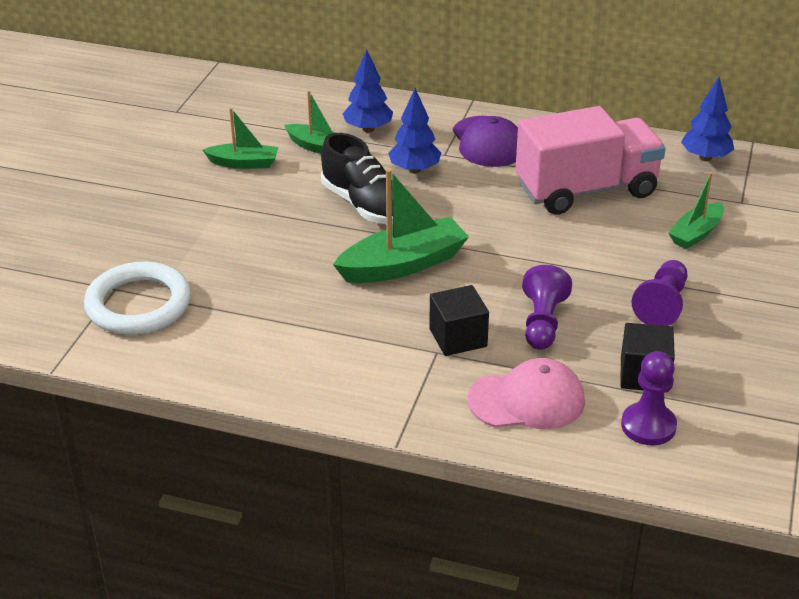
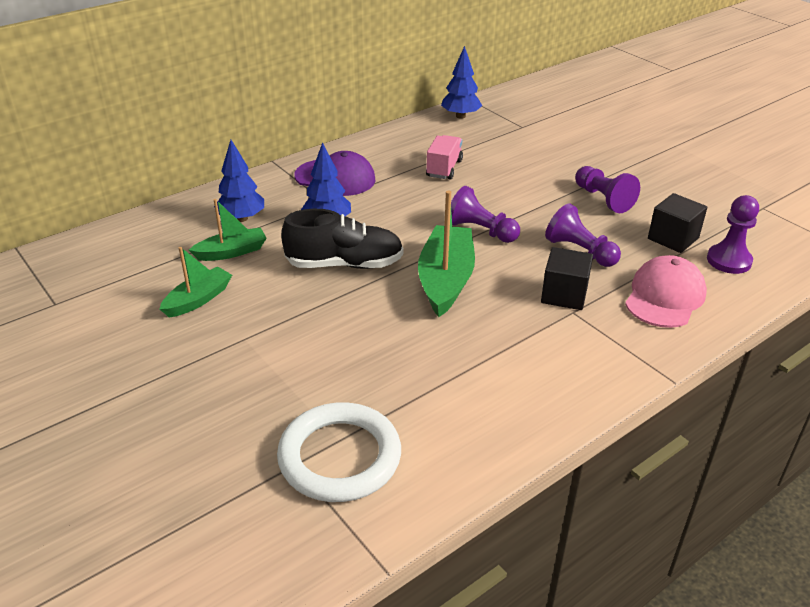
camera: 55 degrees left, 0 degrees up
(504, 253) = (481, 231): none -> purple pawn
(586, 190) = (444, 168): pink truck -> pink truck, size x0.47
(696, 233) = (538, 154): green boat -> none

